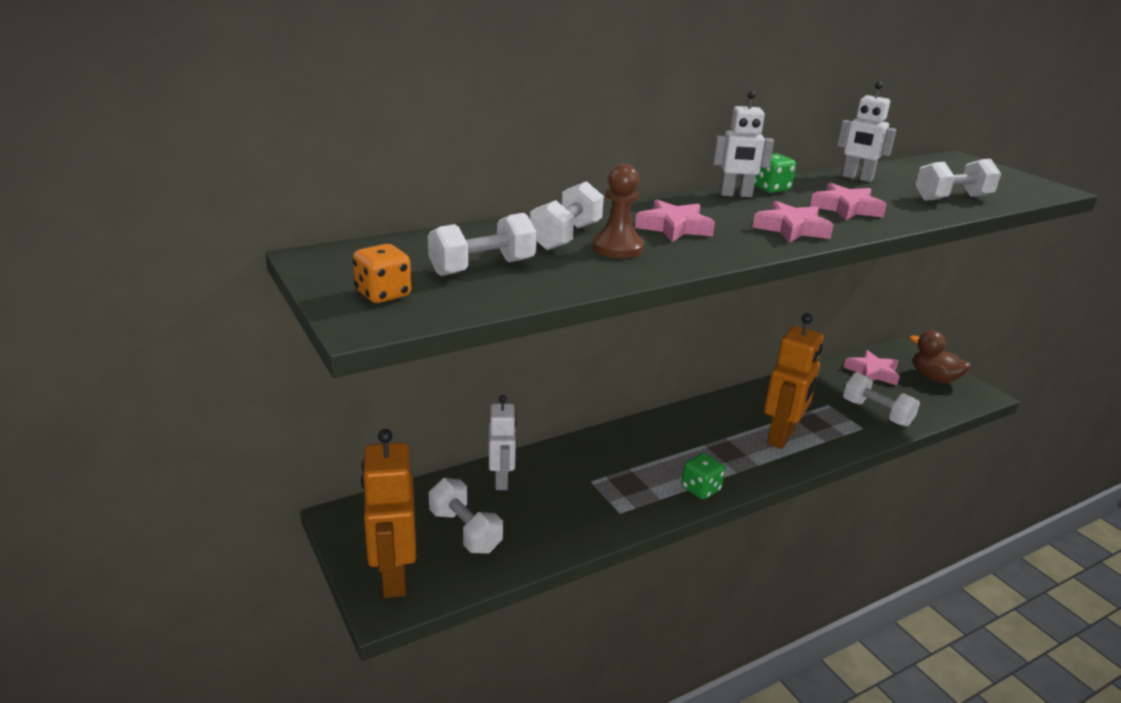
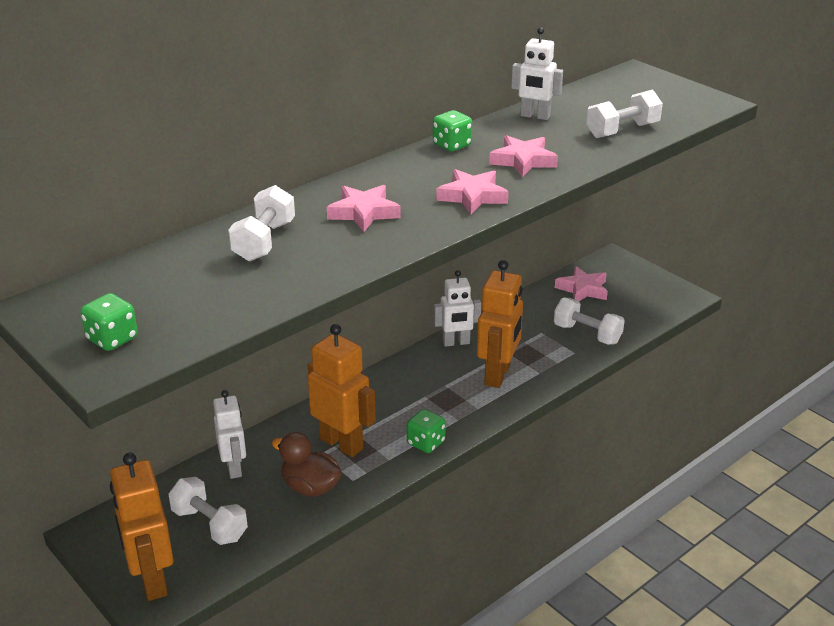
camera: 10 degrees left, 5 degrees up
(383, 294) = (112, 339): orange dice -> green dice
(482, 267) = (194, 292): white dumbbell -> none
(613, 475) = (342, 443): none -> orange robot
(617, 248) = (314, 247): brown pawn -> none
(735, 195) = (419, 159): white robot -> white robot (456, 343)
(934, 378) = (642, 286): brown duck -> brown duck (310, 487)

